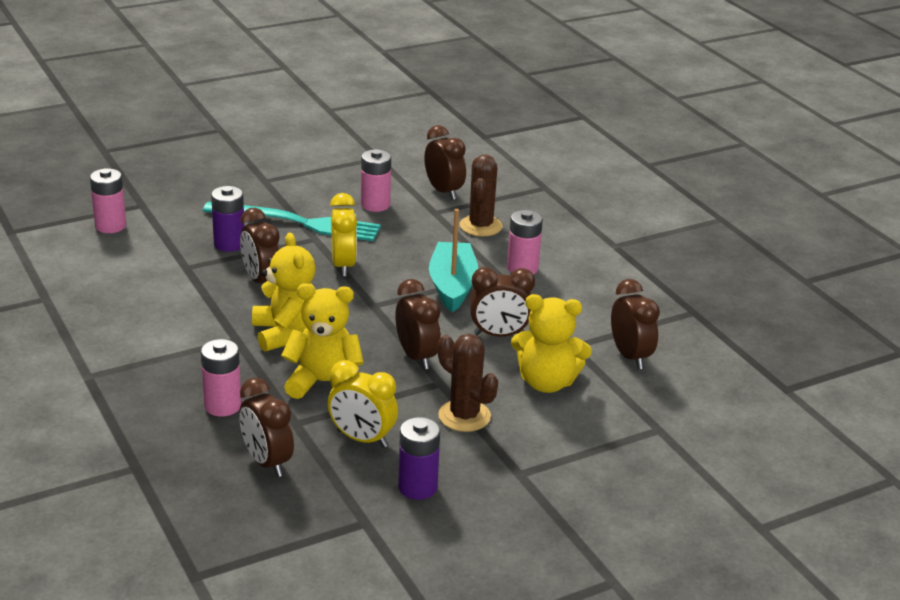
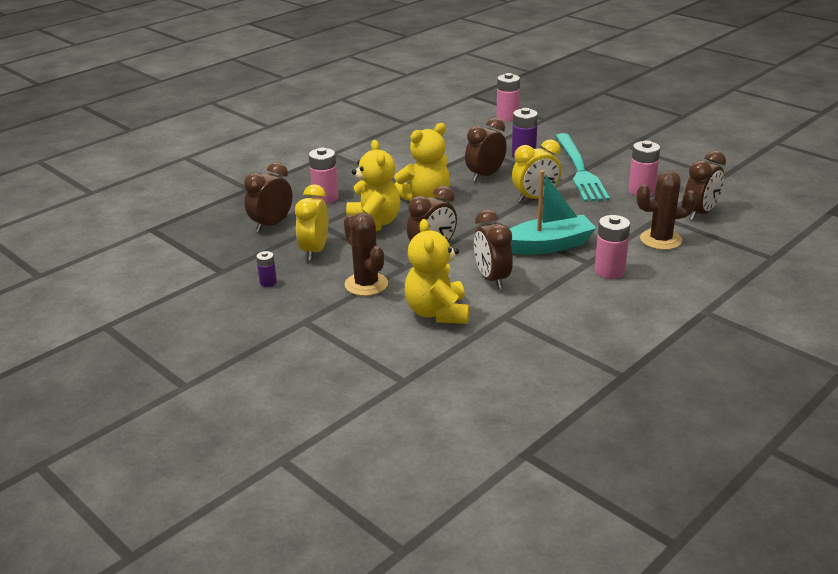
camera: 75 degrees right, 0 degrees up
(417, 487) = (268, 282): purple battery -> purple battery, size x0.56
(464, 416) = (366, 284): brown cactus -> brown cactus turned 60 degrees counterclockwise
(630, 356) = (510, 349): brown clock -> none

